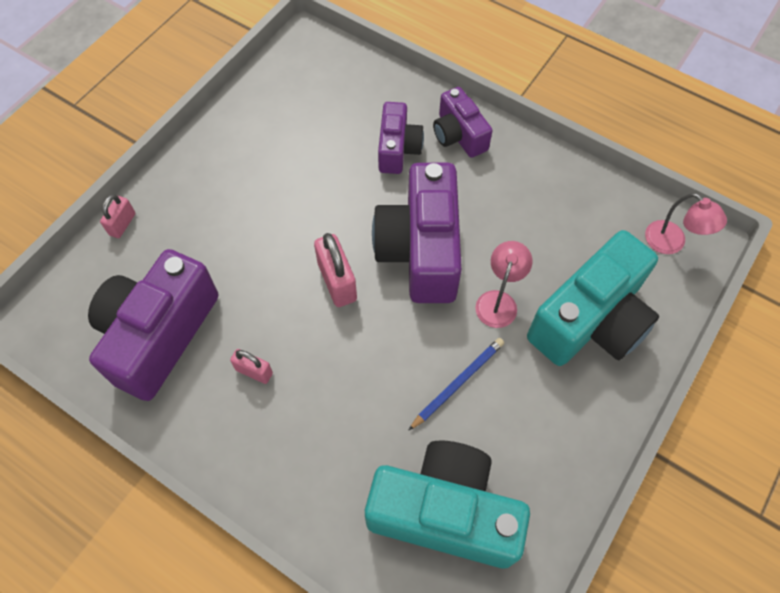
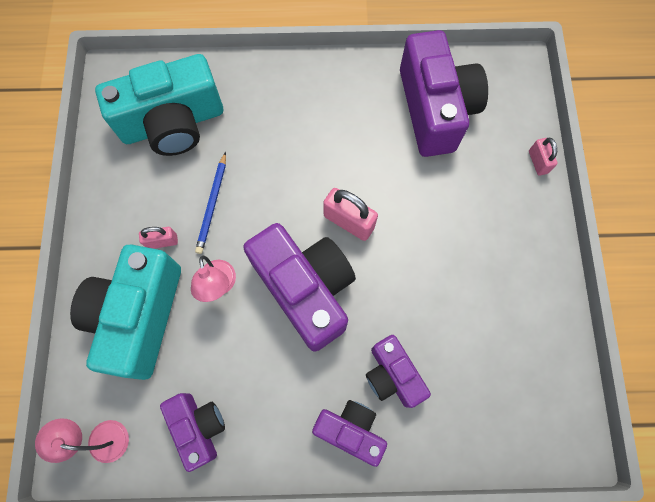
camera: 145 degrees right, 10 degrees up
(254, 371) = (353, 126): pink padlock -> pink padlock (162, 241)
(581, 204) = (199, 427): none -> purple camera

